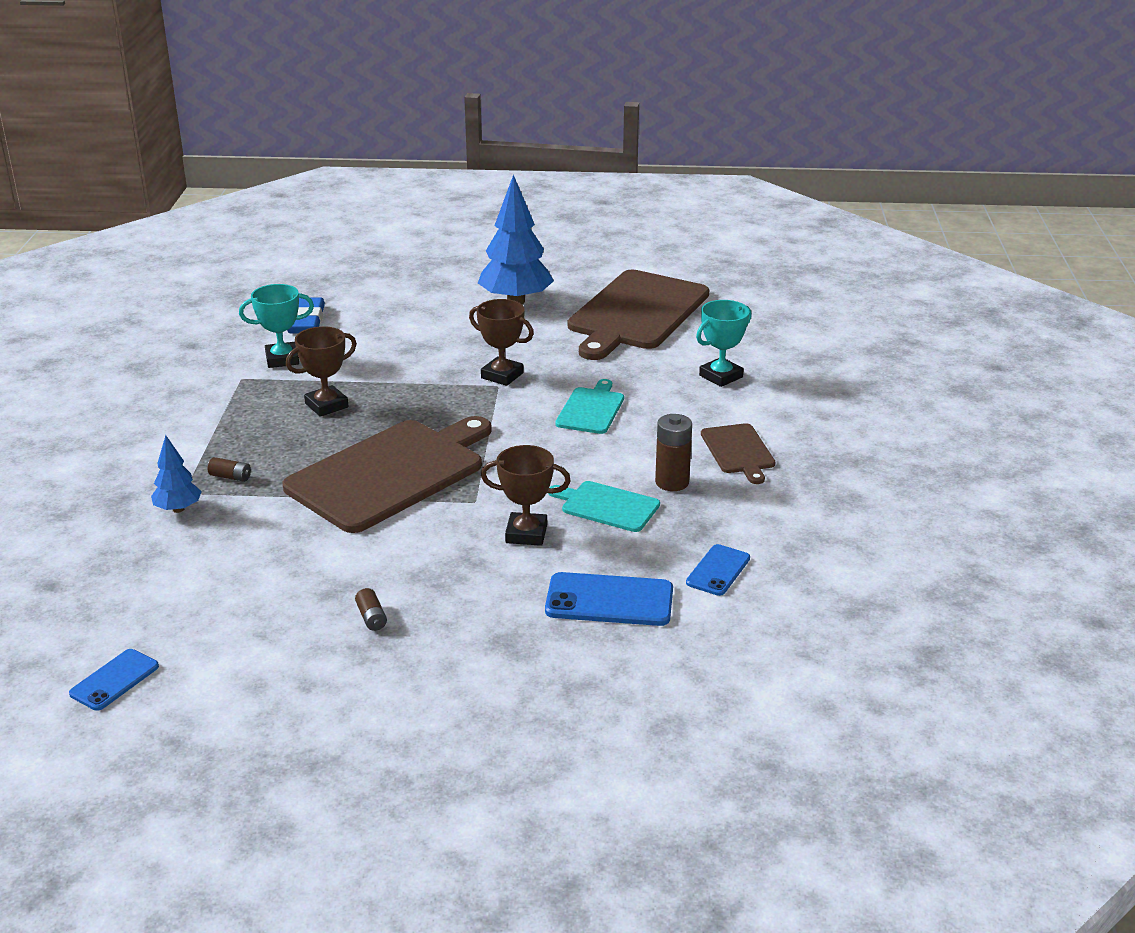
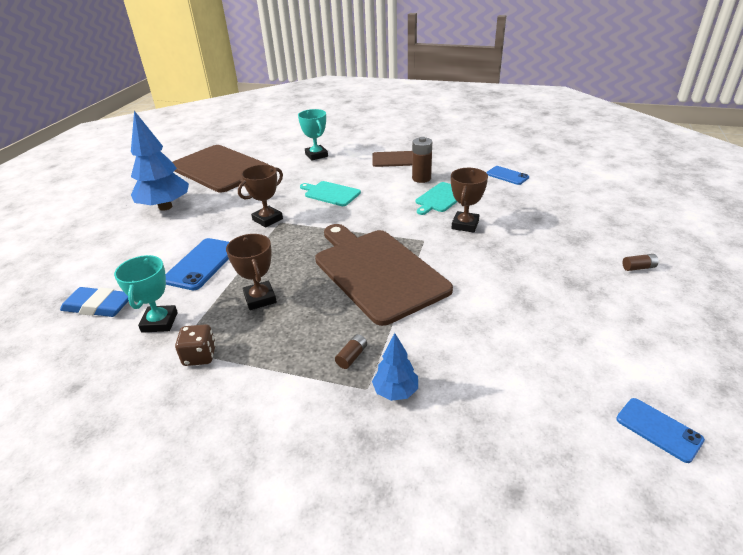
camera: 75 degrees left, 5 degrees up
(231, 393) = (200, 356): none -> brown dice
(371, 618) = (556, 287): brown battery -> brown battery (638, 267)
(609, 600) = (534, 205): blue phone -> blue phone (202, 264)

